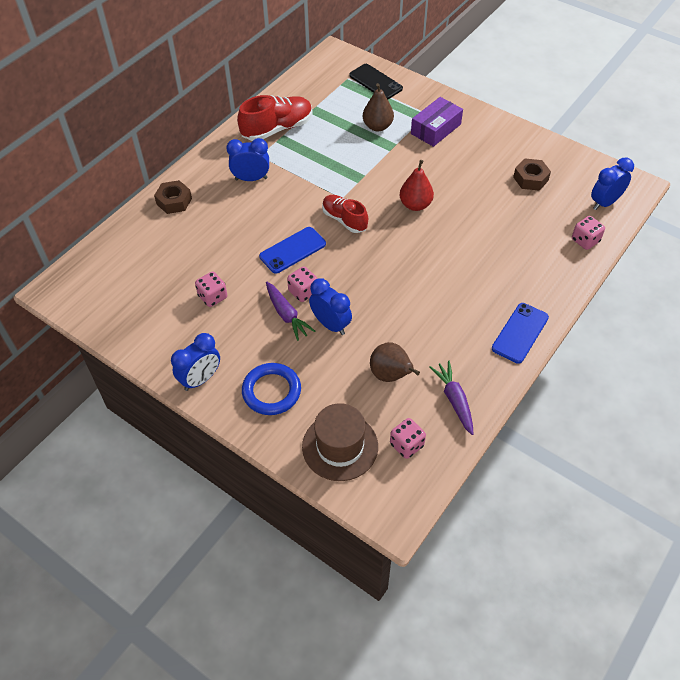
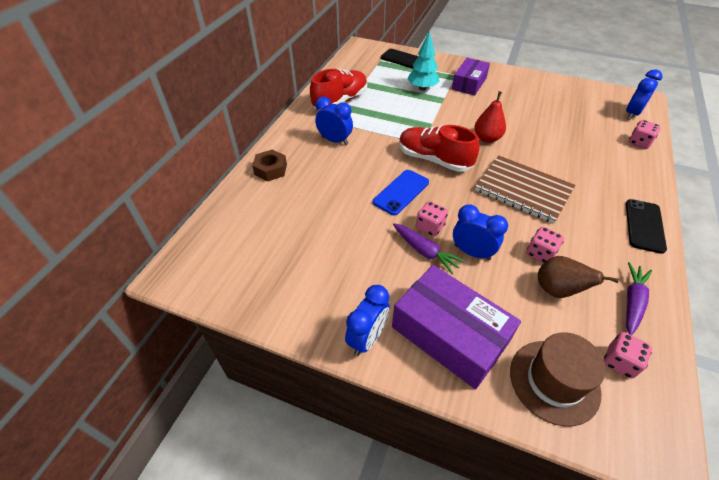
camera: 15 degrees left, 5 degrees down
(213, 297) = (343, 249): pink dice -> pink dice (540, 253)
(251, 179) = (335, 140): blue clock -> blue clock turned 45 degrees clockwise
(271, 391) = (449, 334): blue ring -> purple box
(344, 220) = (434, 159): red shoe -> red shoe, size x1.51
(377, 126) = (422, 88): brown pear -> turquoise tree
(419, 272) = (523, 190): none -> brown notebook
(454, 400) = (632, 302): purple carrot -> purple carrot turned 60 degrees clockwise
(520, 333) = (644, 226): blue phone -> black phone
(530, 179) = (564, 106): brown nut -> none

